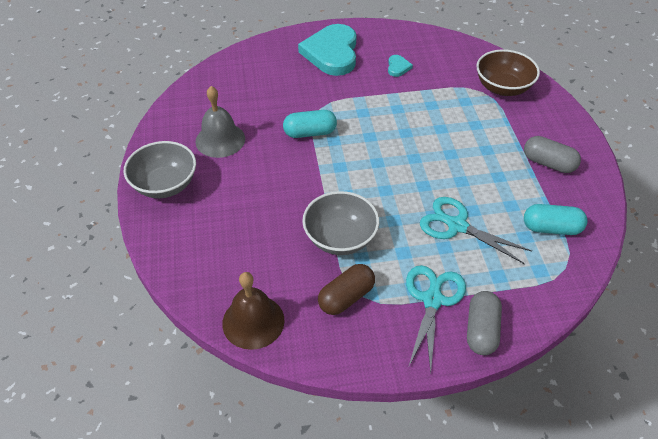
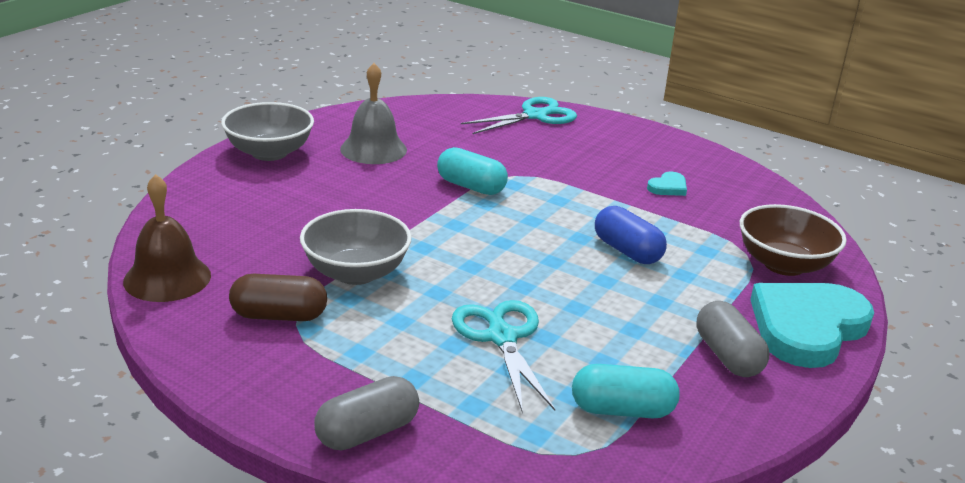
camera: 40 degrees right, 20 degrees down
(332, 53) = (607, 144): turquoise heart -> turquoise heart (807, 327)
(432, 300) = (360, 374): turquoise scissors -> turquoise scissors (535, 116)
(435, 126) = (627, 251): none -> blue capsule
(551, 228) = (622, 410): turquoise capsule -> turquoise capsule turned 45 degrees counterclockwise

